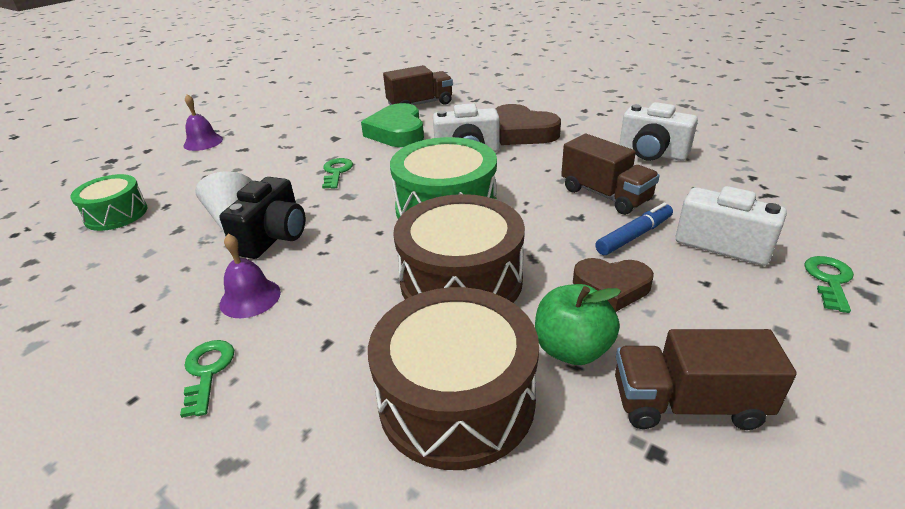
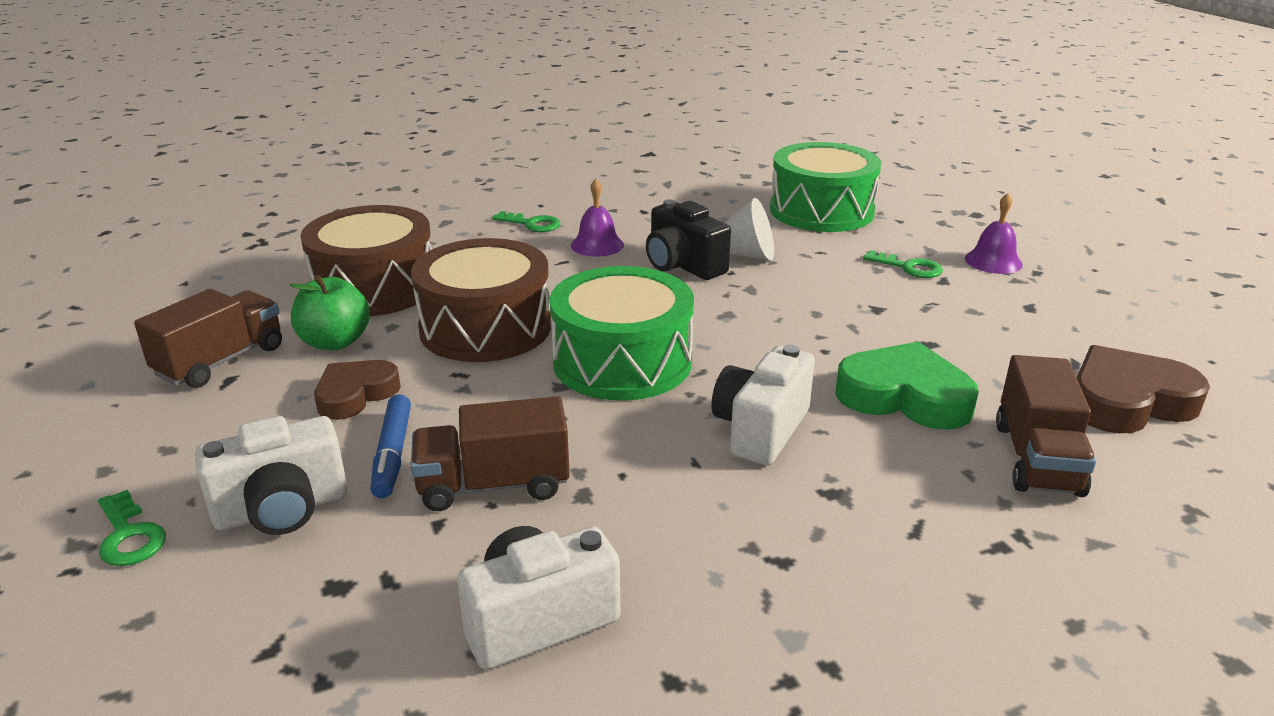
camera: 120 degrees right, 5 degrees down
(116, 214) = (821, 211): green drum -> green drum, size x1.70
(336, 172) = (802, 321): green key -> green key (909, 267)
(522, 132) = (786, 516): brown heart -> brown heart (1127, 401)

